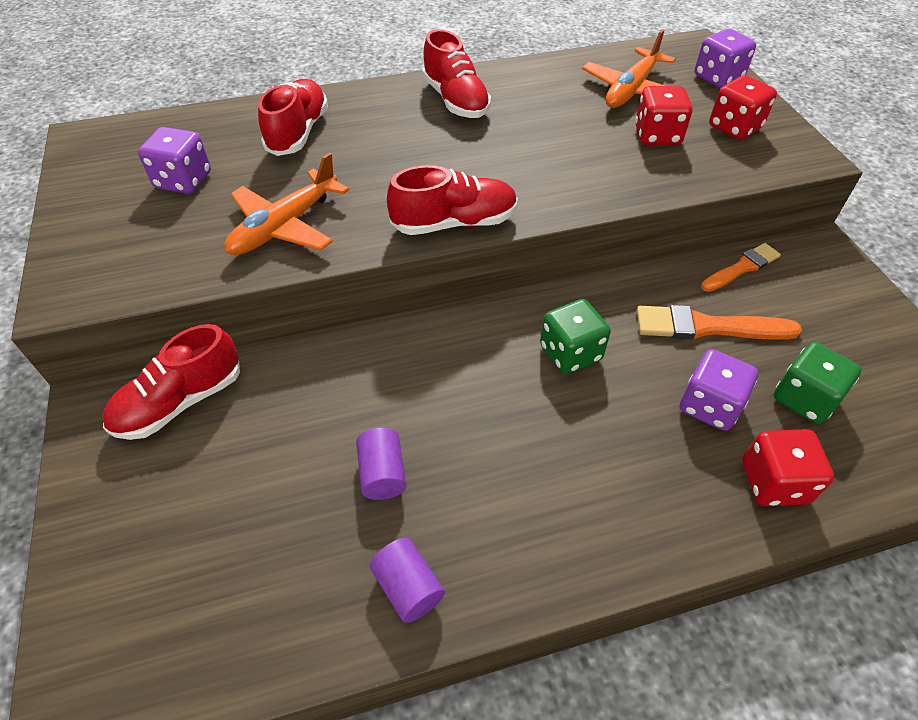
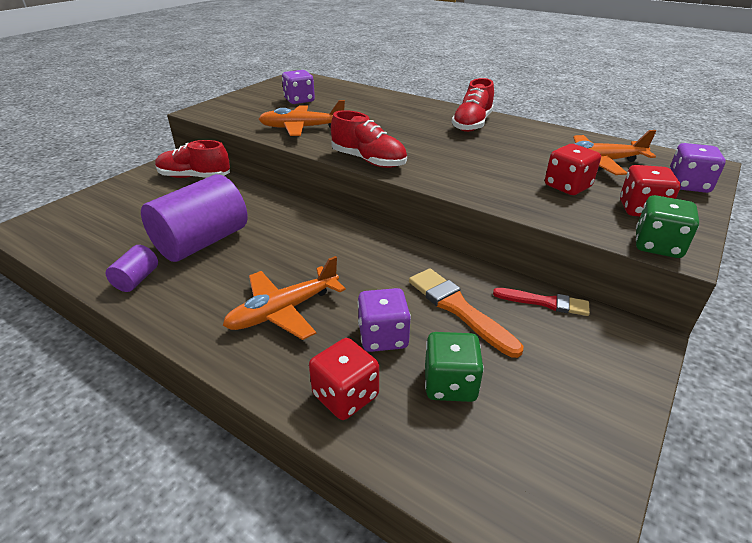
camera: 50 degrees right, 15 degrees down
(298, 132) = (373, 105): red shoe -> none
(382, 474) = (202, 242): purple cylinder -> purple cylinder, size x2.19
(570, 353) = (358, 263): green dice -> green dice (657, 245)
(605, 462) = (283, 311): none -> orange plane
(741, 268) = (545, 302): orange brush -> red brush

